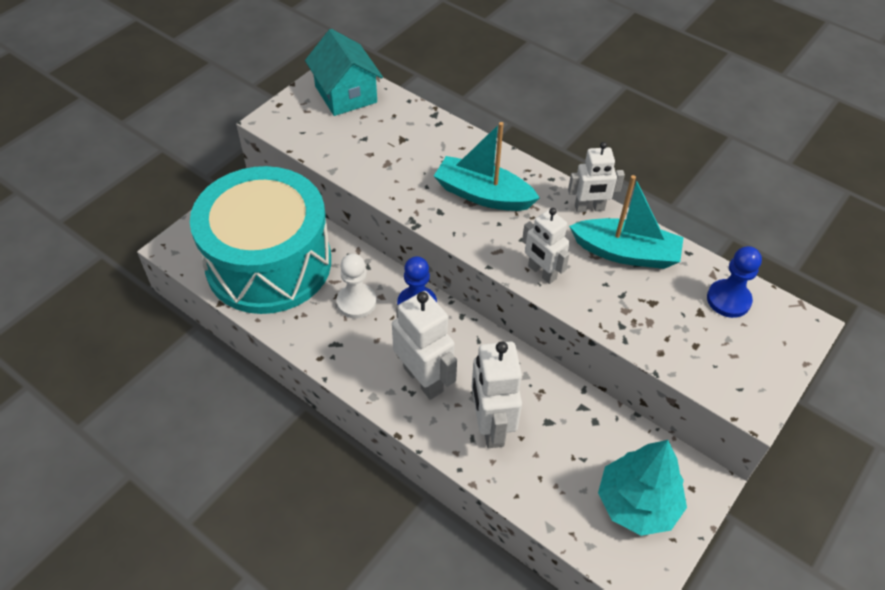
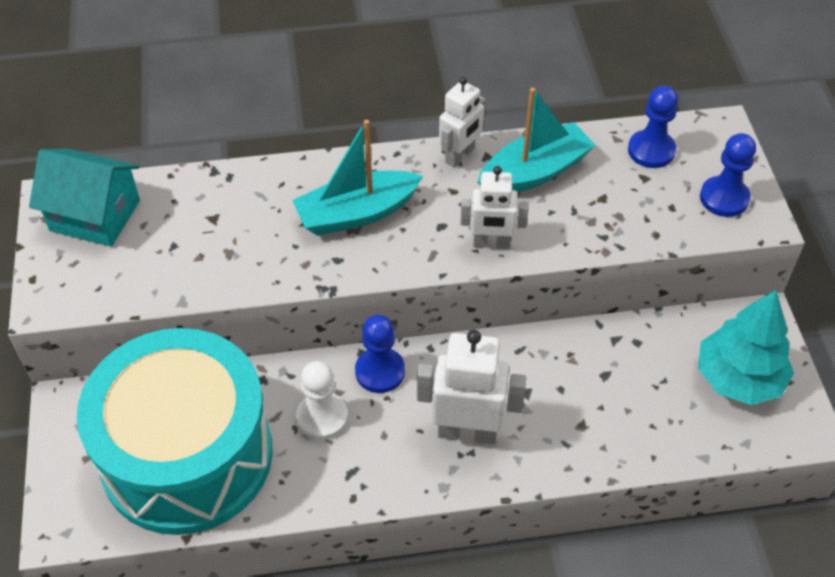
camera: 45 degrees left, 0 degrees up
(491, 426) = (568, 420): white robot -> none
(743, 369) = (724, 198): none -> blue pawn

